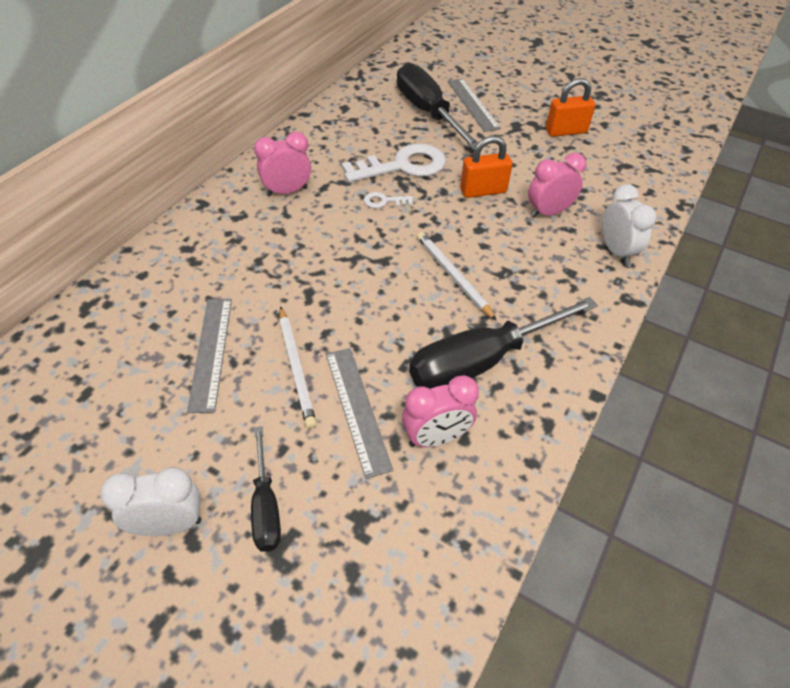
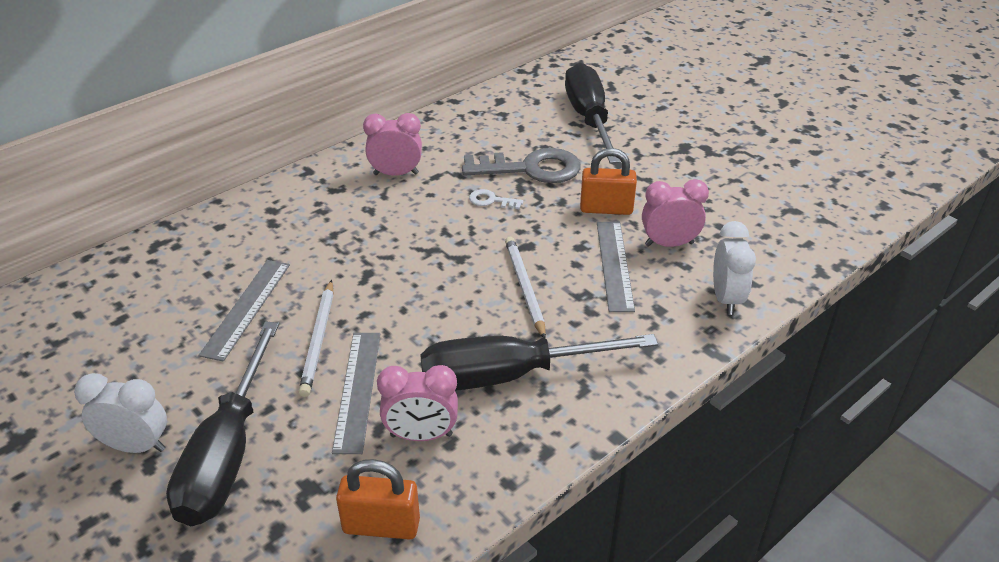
camera: 20 degrees right, 10 degrees down
(266, 506) = (227, 453): black screwdriver -> black screwdriver, size x1.89
(403, 166) = (531, 169): white key -> grey key
(472, 104) = (645, 117): grey ruler -> grey ruler (614, 265)
(565, 131) = (740, 162): orange padlock -> orange padlock (381, 525)

